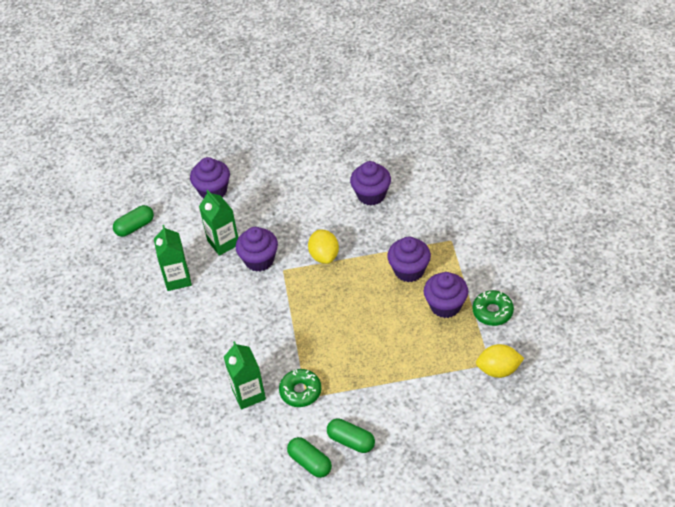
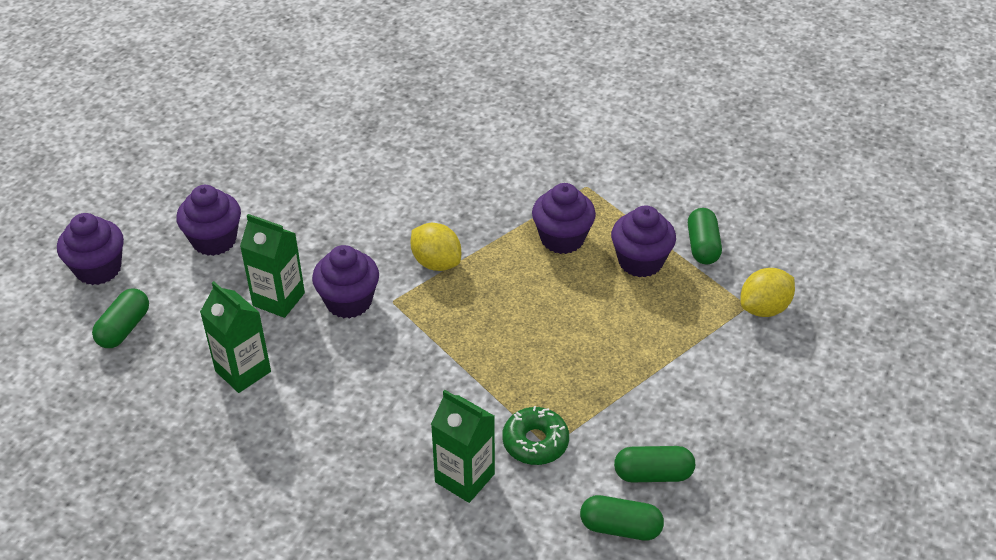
camera: 35 degrees left, 5 degrees down
(371, 195) = (443, 170): purple cupcake -> purple cupcake (98, 269)
(492, 312) = (702, 246): green donut -> green capsule

